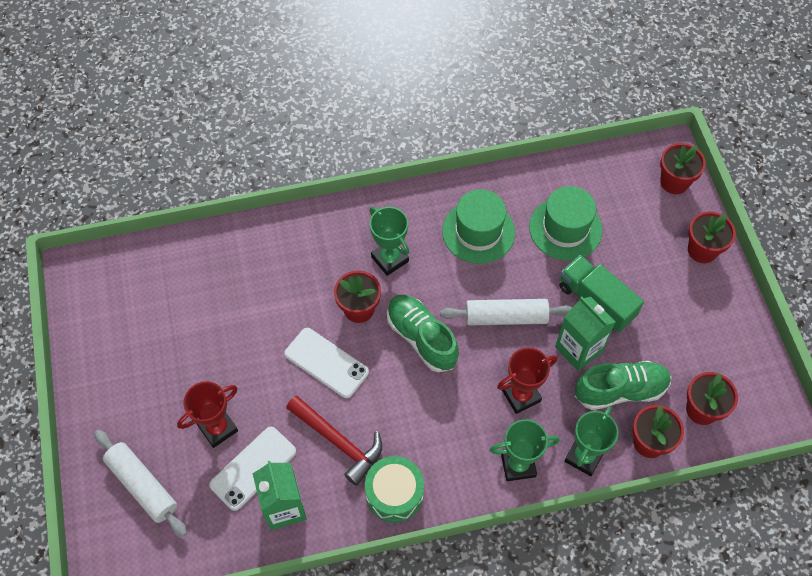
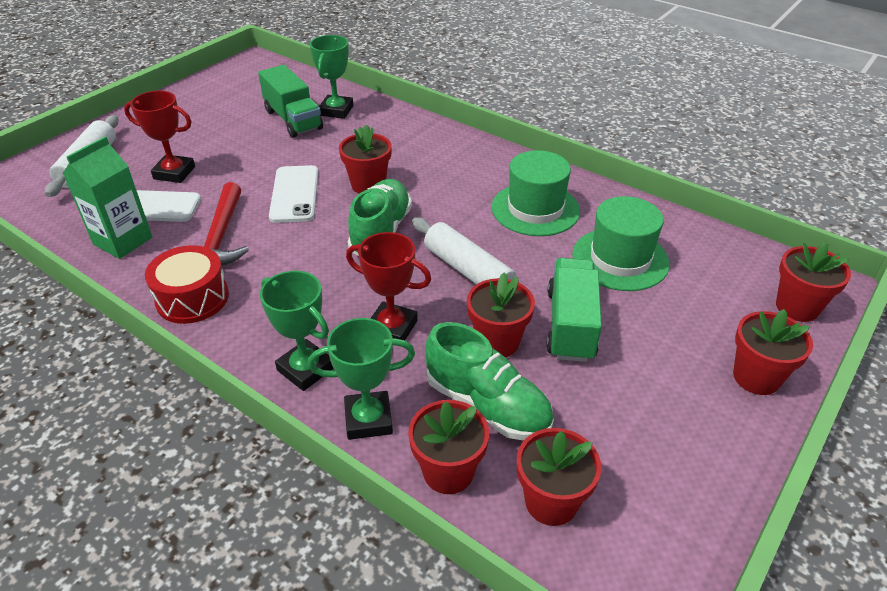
camera: 50 degrees right, 20 degrees down
(215, 300) = (293, 120): none -> green truck
(389, 259) = (438, 177): green trophy -> green trophy (336, 110)
(394, 493) = (192, 298): green drum -> red drum
(578, 349) = (497, 342): green carton -> red flower pot

